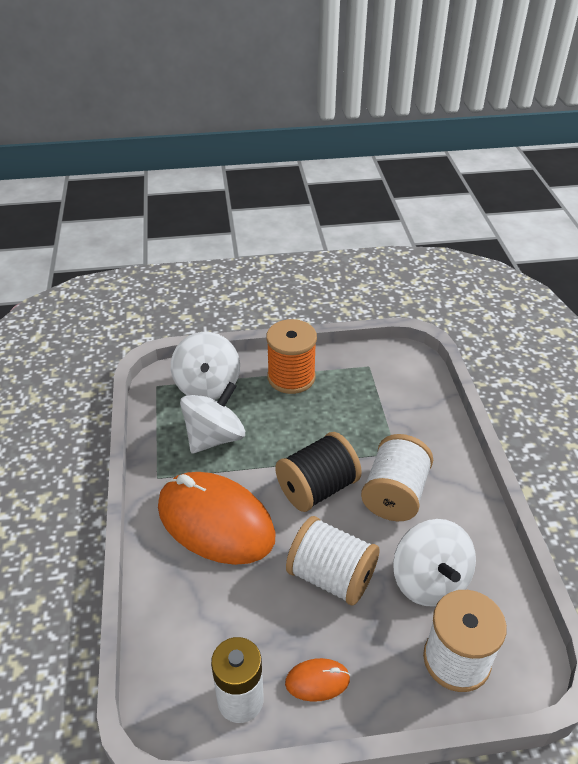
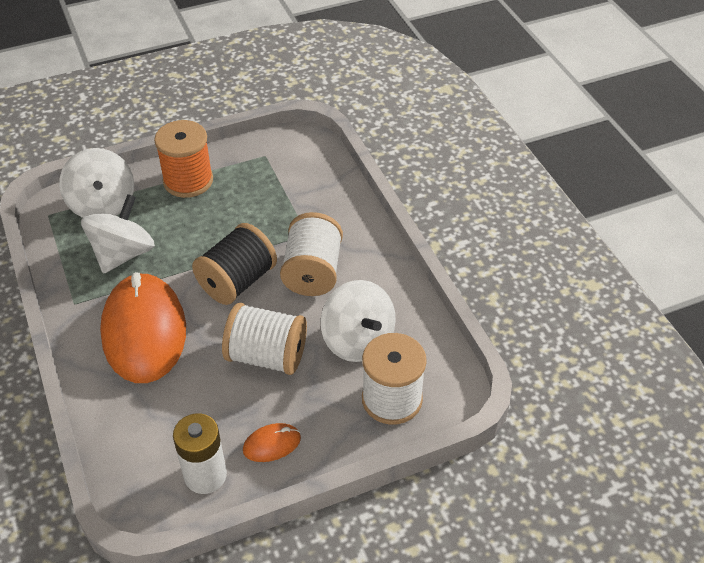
camera: 15 degrees left, 5 degrees up
(215, 521) = (144, 331): orange mouse -> orange mouse turned 60 degrees clockwise

